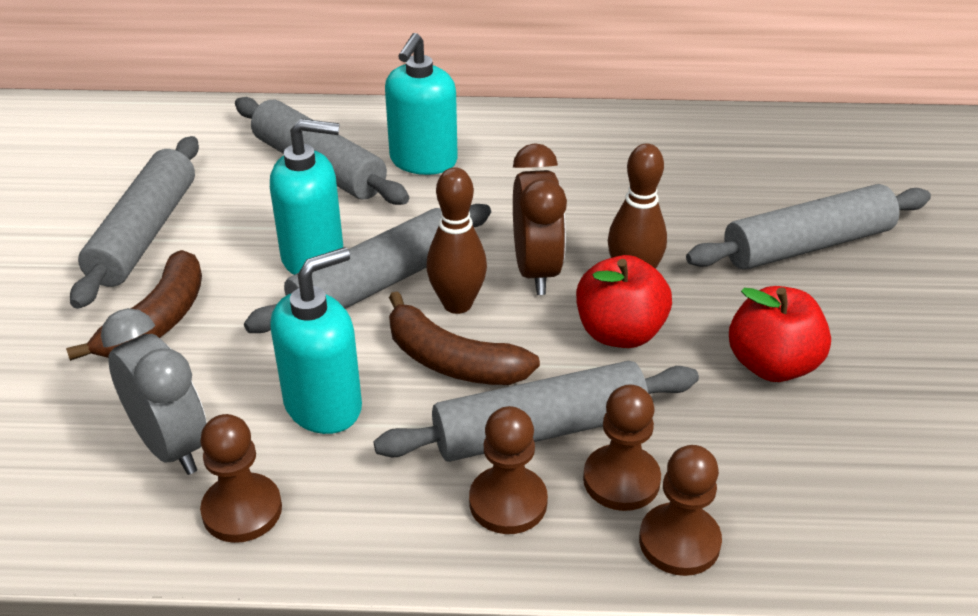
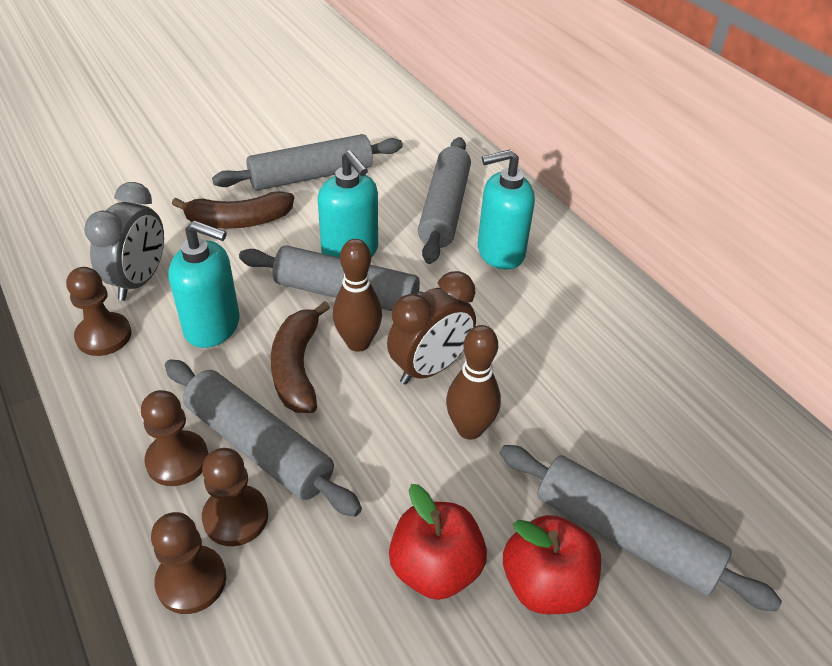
camera: 55 degrees right, 5 degrees up
(619, 333) = (397, 448): red apple -> red apple (546, 584)

